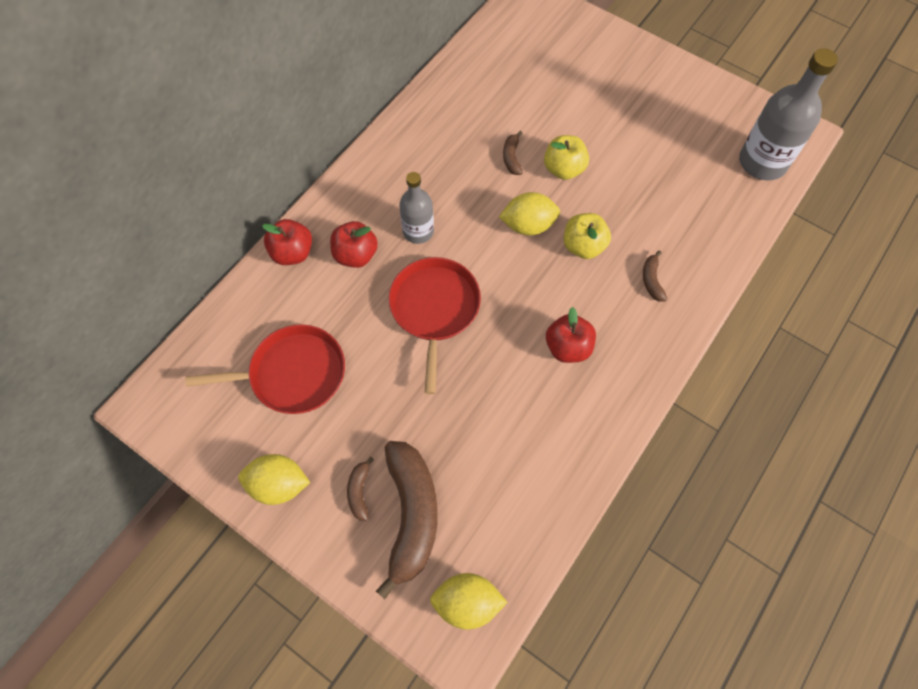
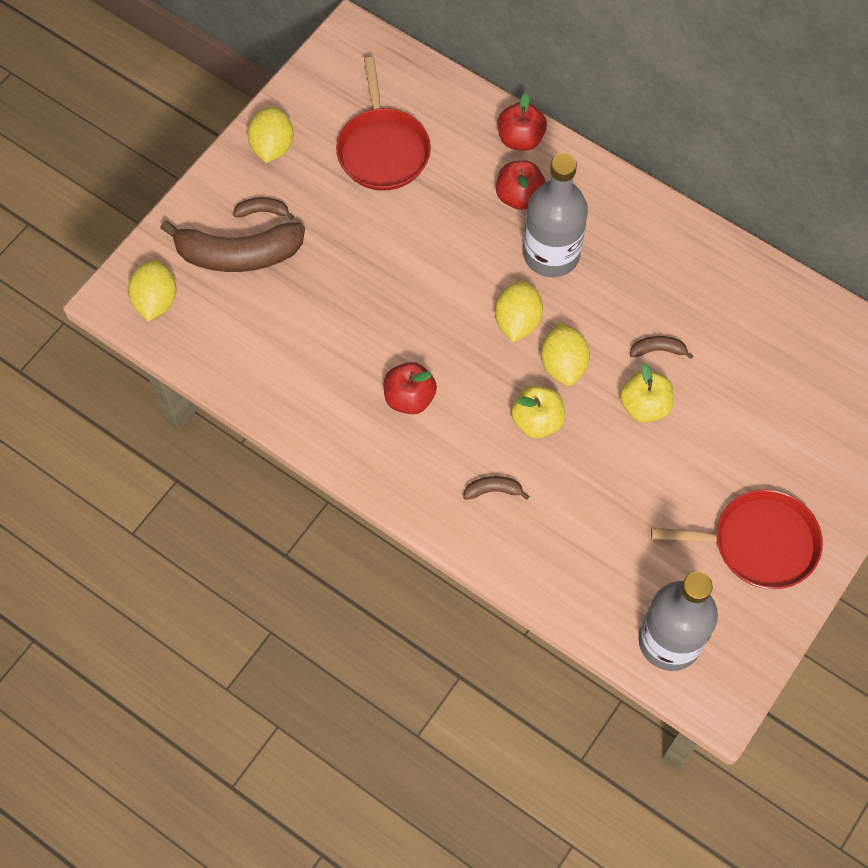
camera: 90 degrees right, 0 degrees up
(418, 231) = (551, 254): grey bottle -> grey bottle, size x1.64
(434, 309) = (455, 271): red pan -> red pan (758, 543)
(486, 259) = (517, 321): none -> yellow lemon

